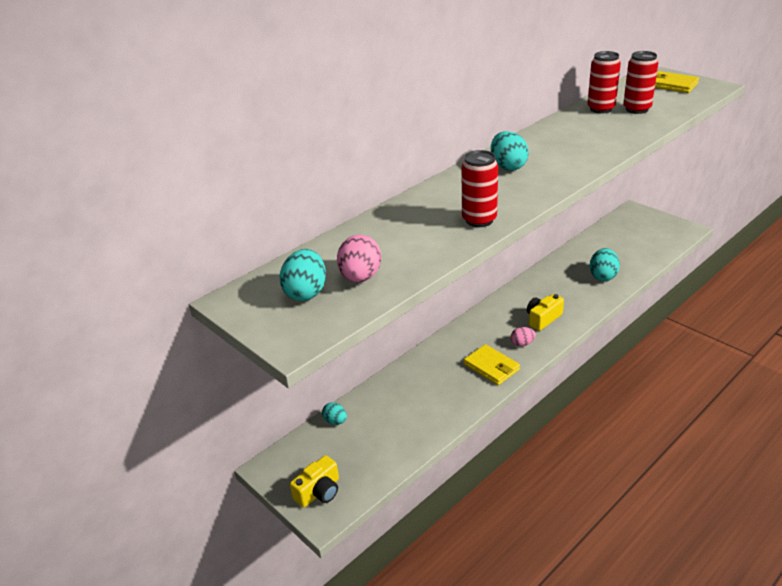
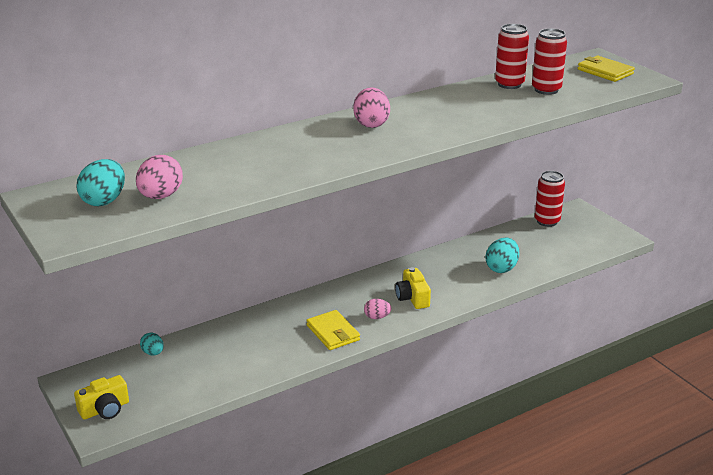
camera: 10 degrees right, 5 degrees down
(479, 220) = (305, 166): red can -> red can (547, 221)
(508, 166) = (371, 124): turquoise egg -> pink egg
(543, 319) = (412, 298): yellow camera -> yellow camera turned 75 degrees counterclockwise

